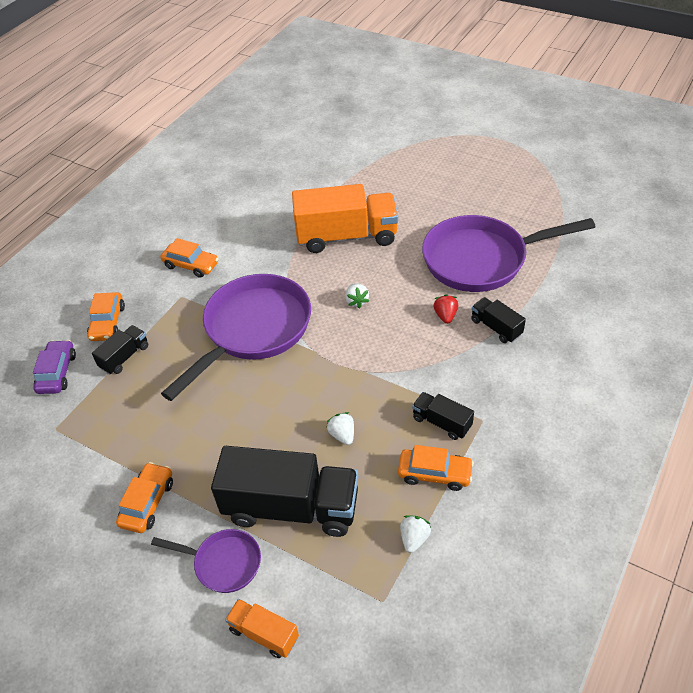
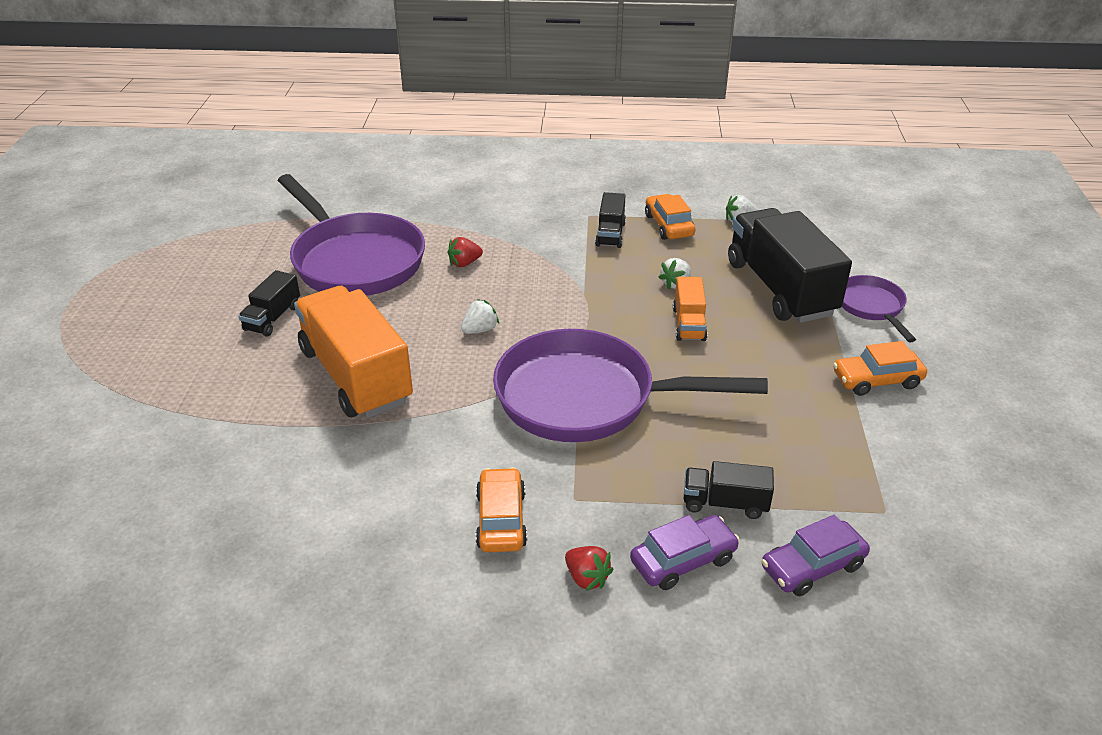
camera: 120 degrees left, 10 degrees down
(108, 322) = (683, 560): orange car -> purple car
(131, 283) = (587, 578): none -> red strawberry
(264, 634) = (896, 265): orange truck -> orange truck (689, 324)
(496, 327) = (462, 231): black truck -> black truck (273, 318)

